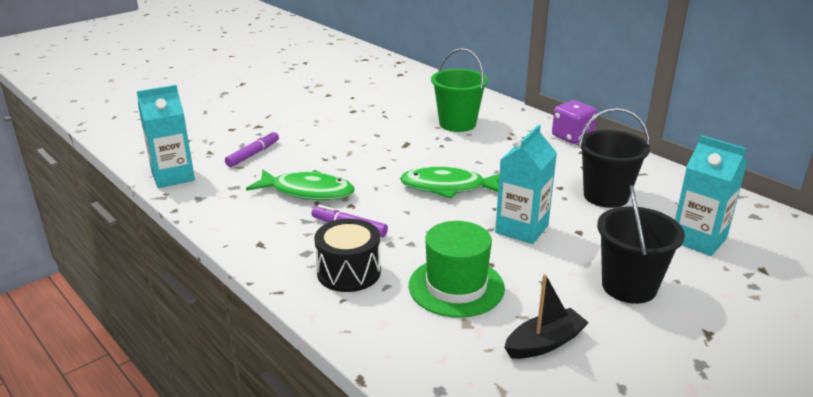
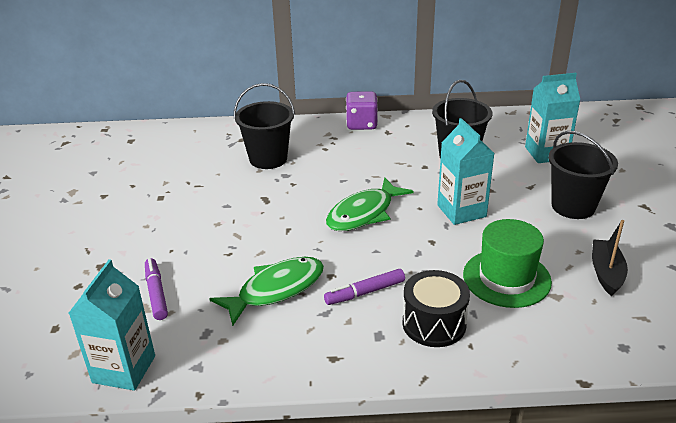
camera: 50 degrees left, 5 degrees up
(457, 124) = (268, 159): green bucket -> black bucket

